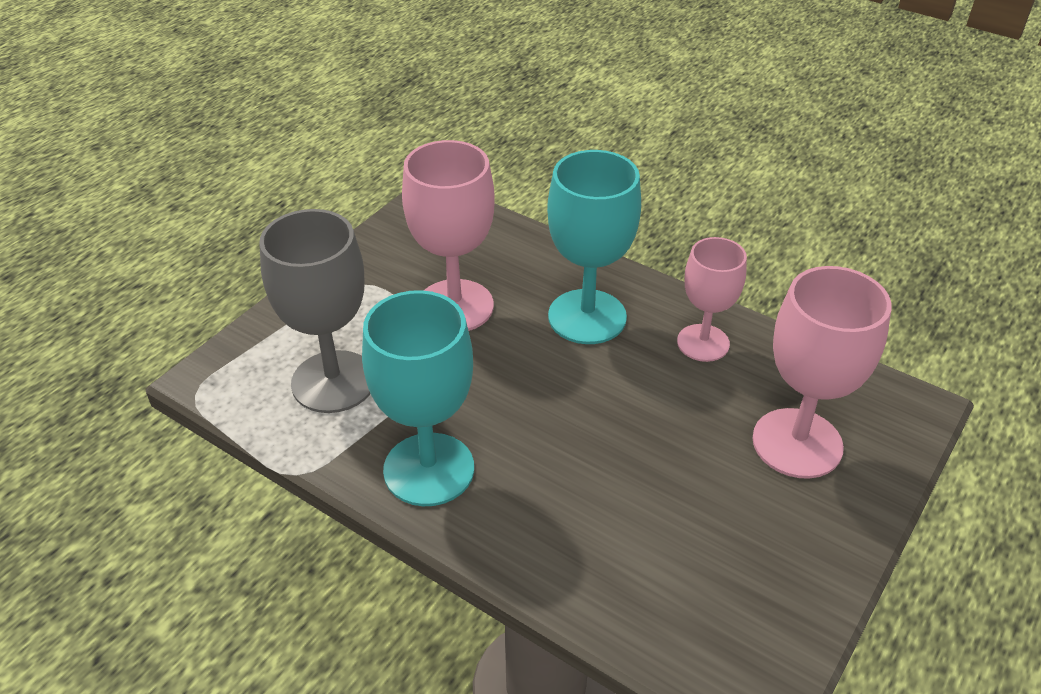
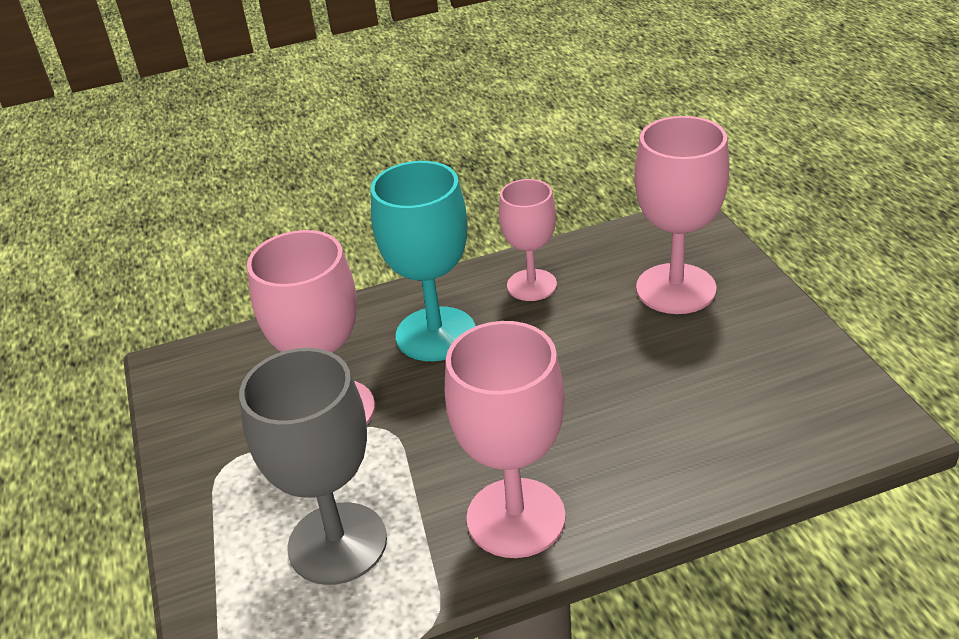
camera: 50 degrees left, 5 degrees down
(429, 469) = (516, 518): turquoise goblet -> pink goblet

